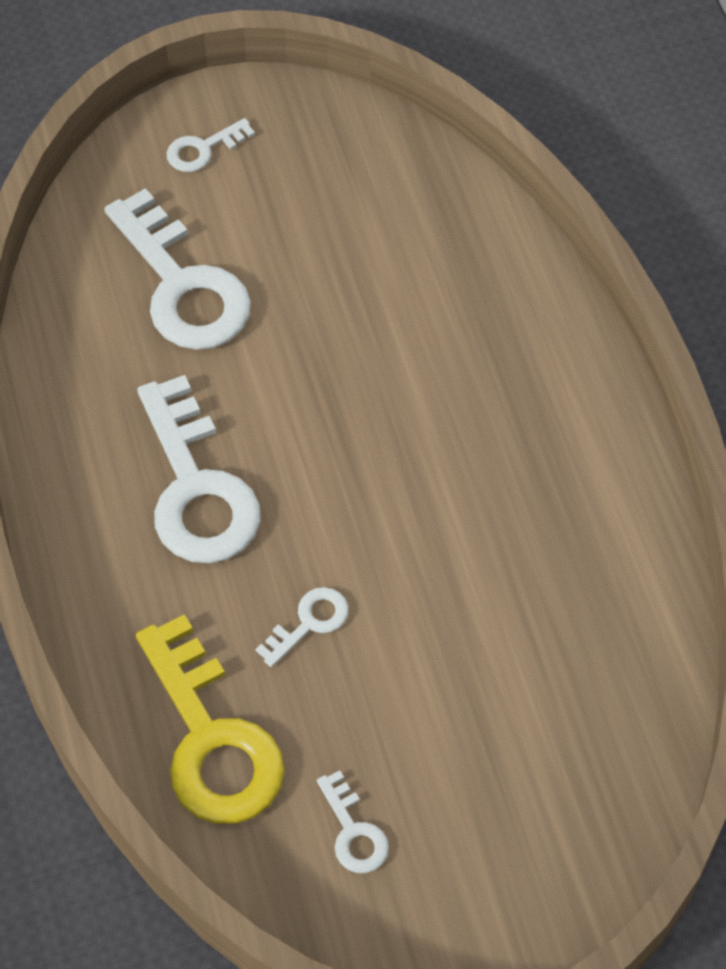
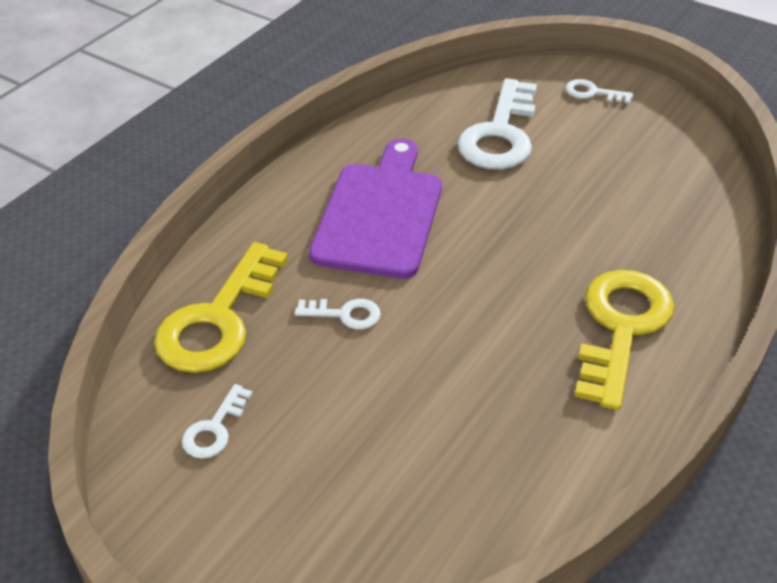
camera: 50 degrees right, 15 degrees down
(197, 488) = (380, 214): white key -> purple cutting board
(534, 414) = (621, 327): none -> yellow key

